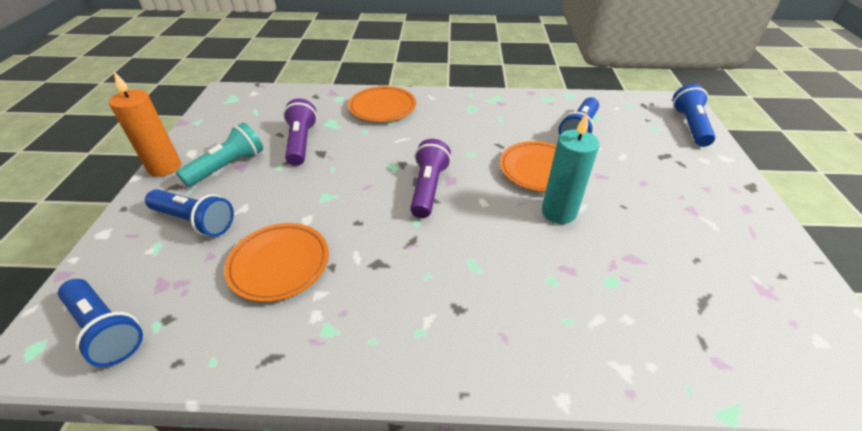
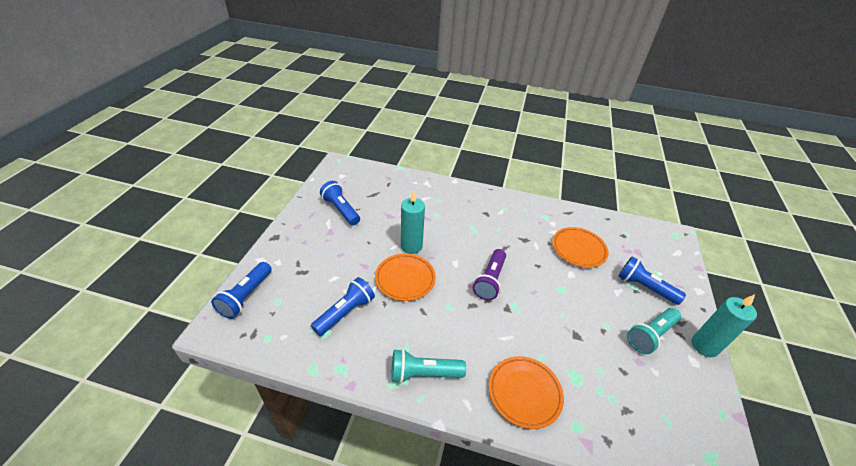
camera: 170 degrees left, 0 degrees up
(106, 330) = (649, 236): blue flashlight -> blue flashlight (341, 210)
(165, 167) = (704, 346): orange candle -> turquoise candle
(301, 143) = (598, 352): purple flashlight -> none
(475, 105) = (423, 373): none -> turquoise flashlight

